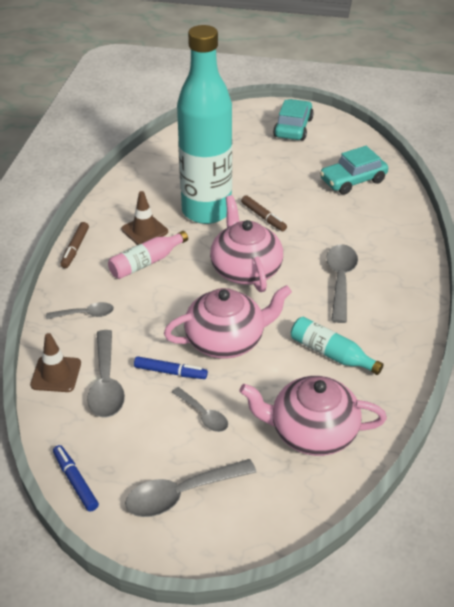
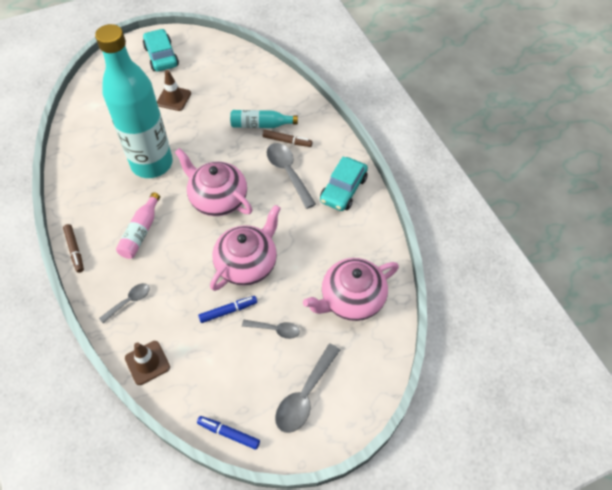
camera: 35 degrees left, 15 degrees up
(106, 383) = (190, 347): grey spoon -> none
(144, 230) = (117, 205): brown traffic cone -> brown traffic cone (173, 98)
(263, 217) = (198, 147): brown marker -> brown marker (287, 141)
(331, 353) = (322, 233): turquoise bottle -> turquoise bottle (261, 125)
(353, 180) = (238, 84): turquoise car -> turquoise car (343, 189)

